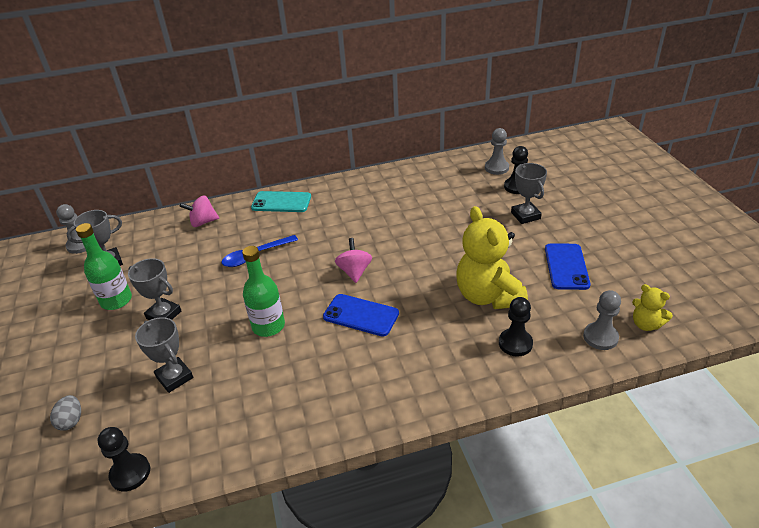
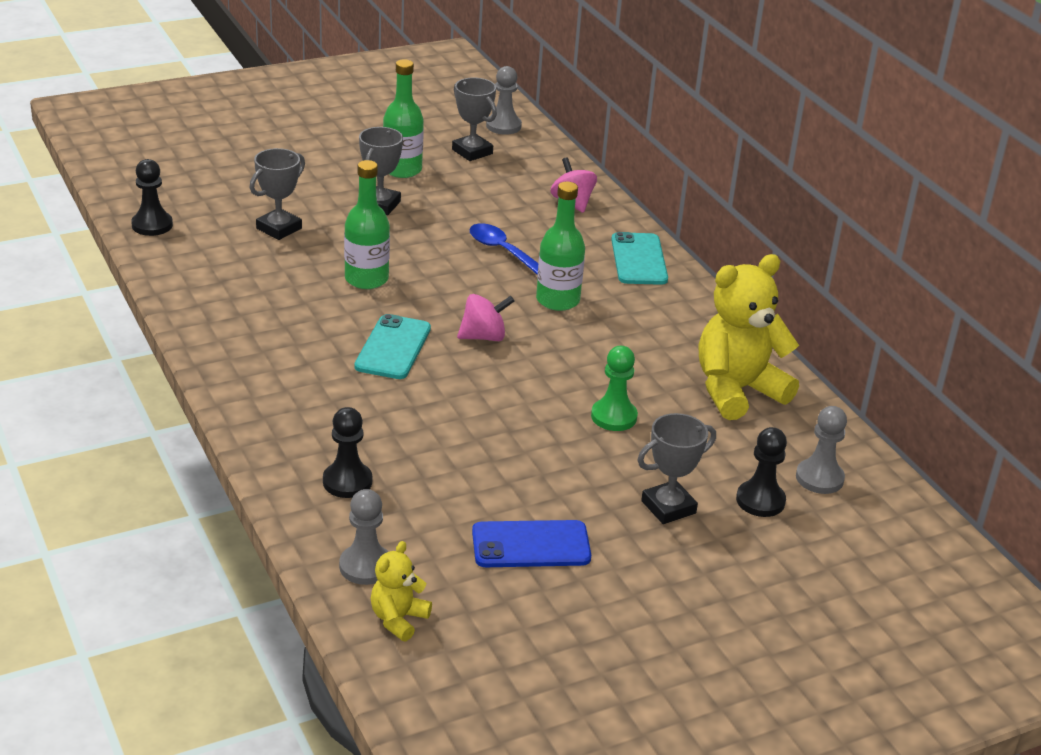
camera: 75 degrees right, 5 degrees down
(71, 421) = (219, 180): grey egg -> none
(319, 237) = (557, 300): none -> green bottle
(361, 315) = (393, 347): blue phone -> turquoise phone
(444, 226) = (614, 417): none -> green pawn
(488, 296) = (446, 459): yellow teddy bear -> yellow teddy bear (737, 390)

